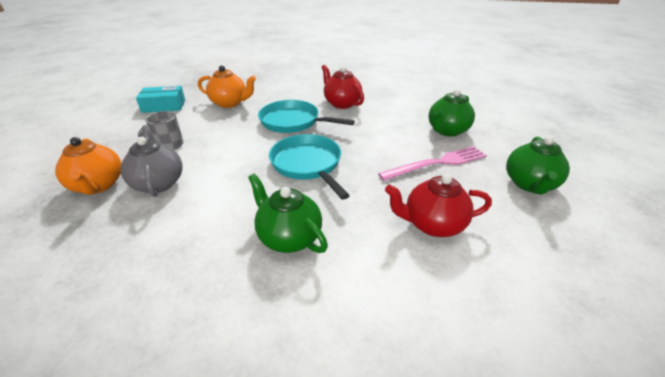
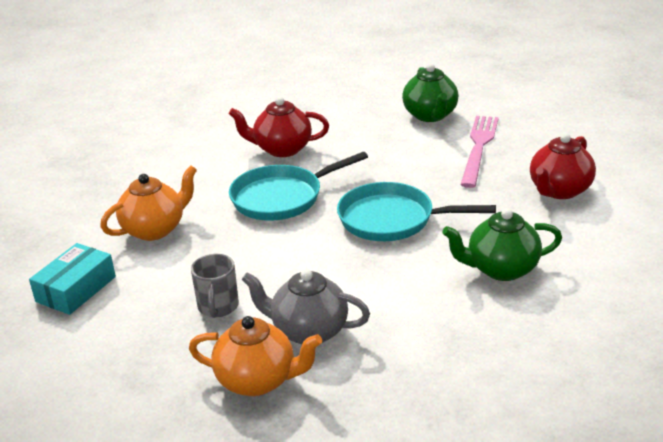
camera: 50 degrees left, 5 degrees down
(529, 184) = (559, 121): green teapot -> none

